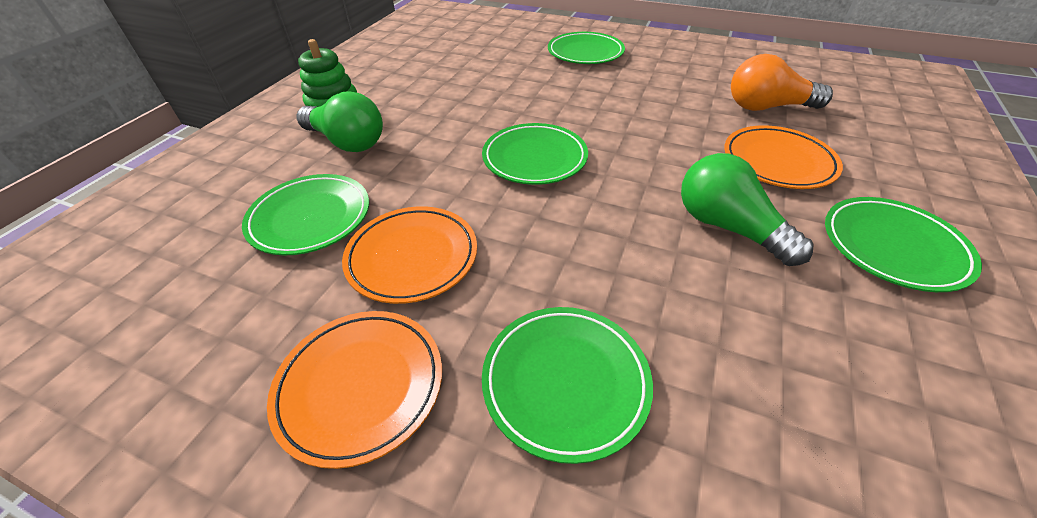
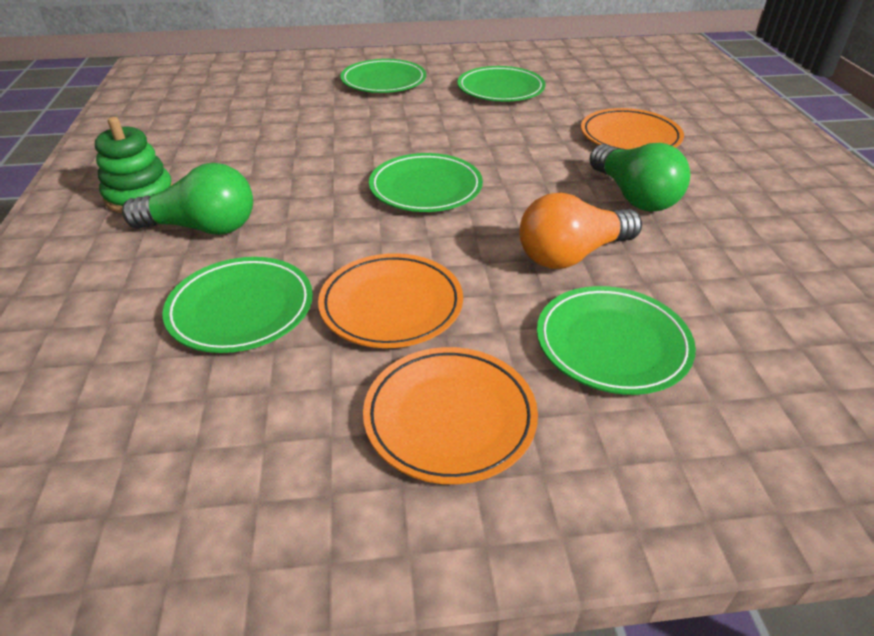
camera: 30 degrees left, 5 degrees down
(727, 227) = (633, 196): green light bulb -> green light bulb turned 135 degrees counterclockwise
(767, 107) = (587, 96): orange light bulb -> orange light bulb (571, 255)
(893, 247) = (750, 176): green plate -> green plate (500, 89)

